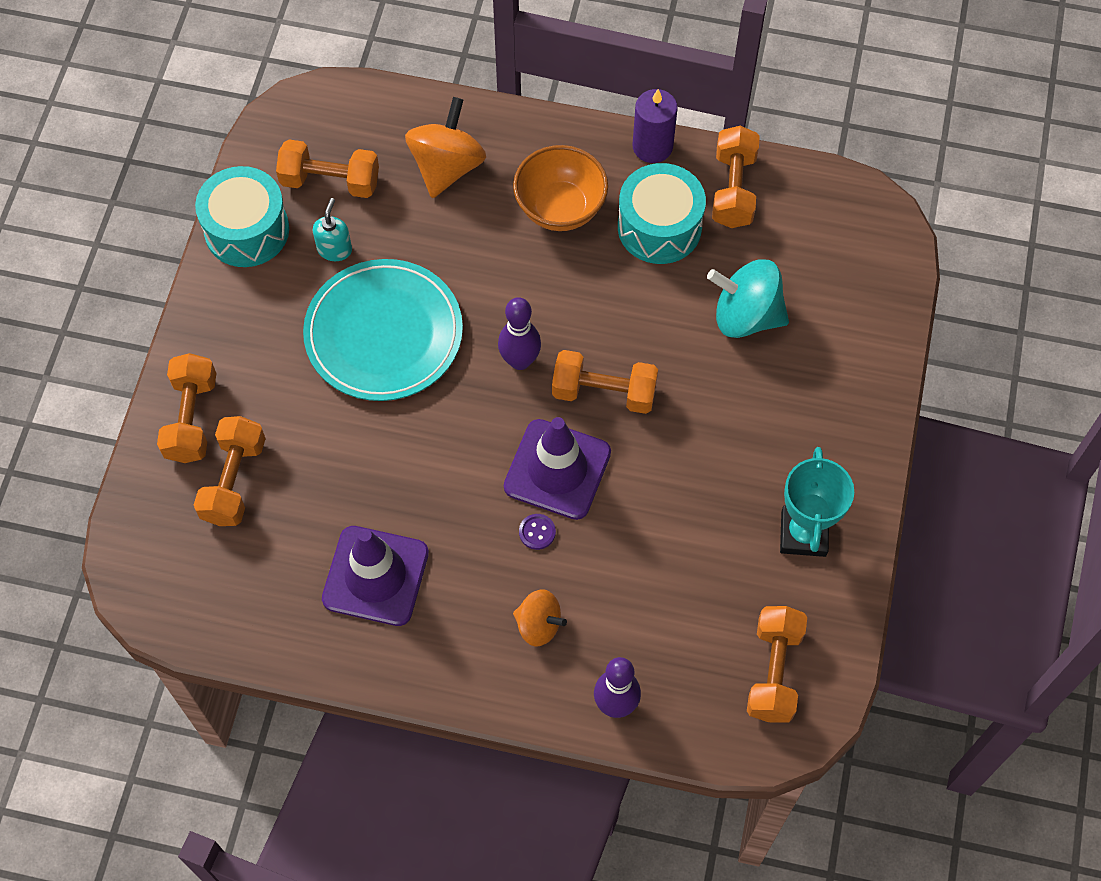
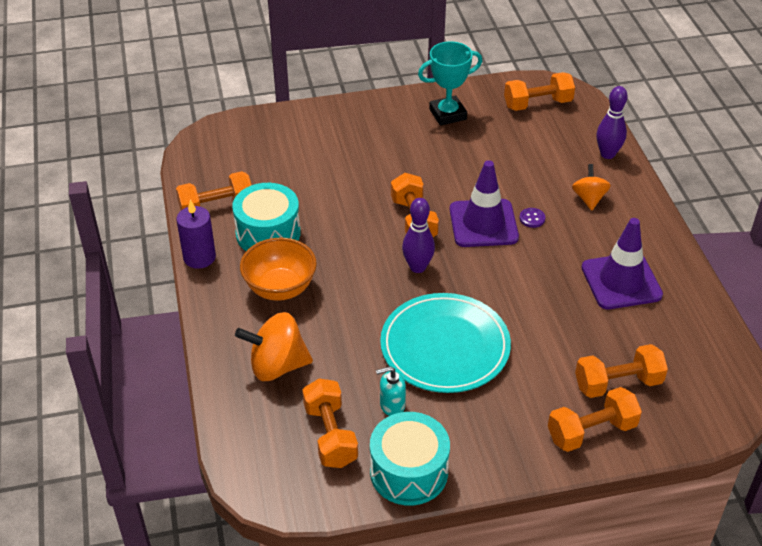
camera: 115 degrees left, 20 degrees down
(746, 316) = (315, 175): turquoise spinning top -> none

